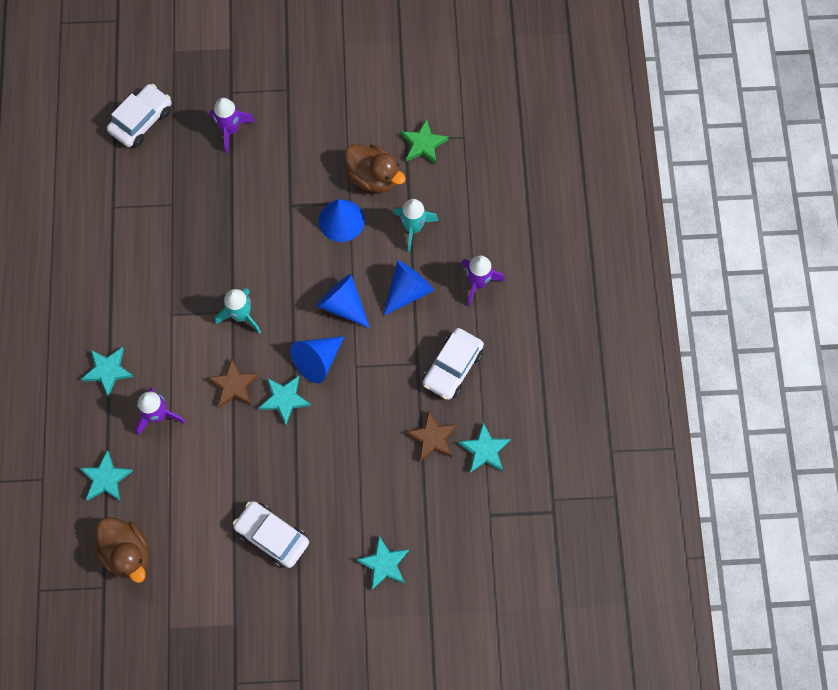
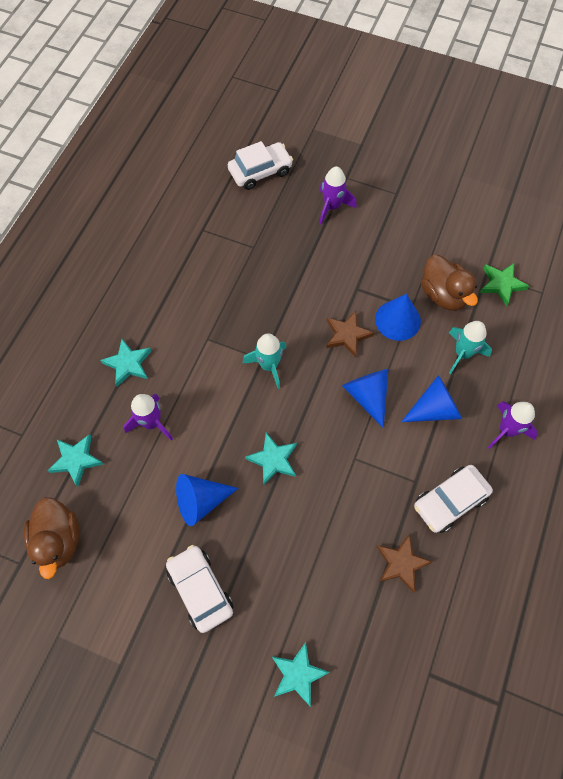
camera: 25 degrees right, 5 degrees down
(234, 385) = (232, 426): brown star -> brown star (347, 335)
(318, 361) = (321, 437): blue cone -> blue cone (201, 501)
(484, 450) = (450, 601): turquoise star -> none

